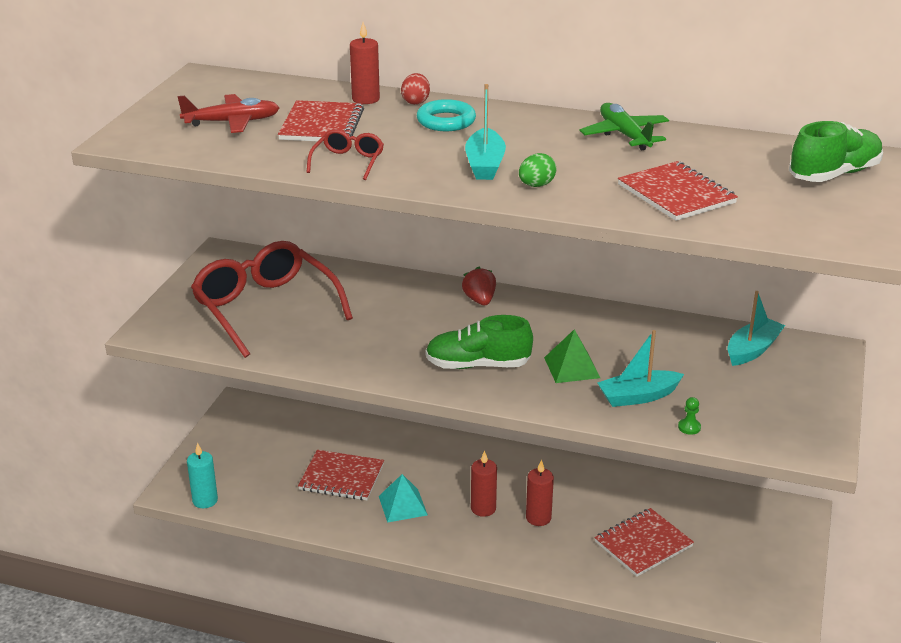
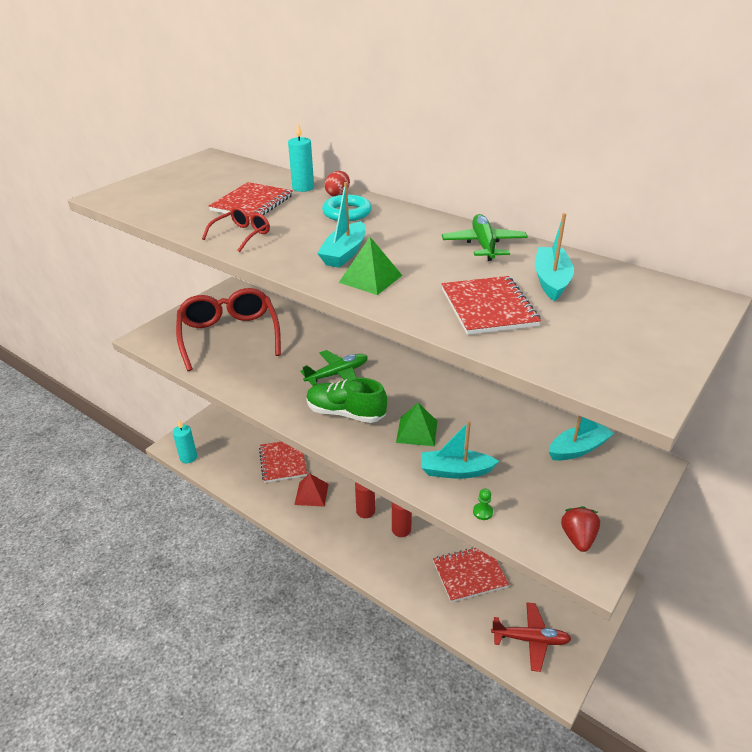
camera: 20 degrees right, 5 degrees up
(232, 122) = (192, 193): red plane -> red plane (531, 639)
(341, 477) = (283, 461): red notebook -> red notebook turned 45 degrees clockwise
(365, 99) = (303, 188): red candle -> turquoise candle
(403, 505) = (311, 494): turquoise pyramid -> red pyramid
(438, 326) = (337, 374): none -> green plane
(480, 300) = (381, 358): red strawberry -> red strawberry (578, 538)
(536, 185) = (370, 279): green egg -> green pyramid
(717, 160) = (551, 281): none -> turquoise boat
(834, 174) = (659, 313): green shoe -> none

